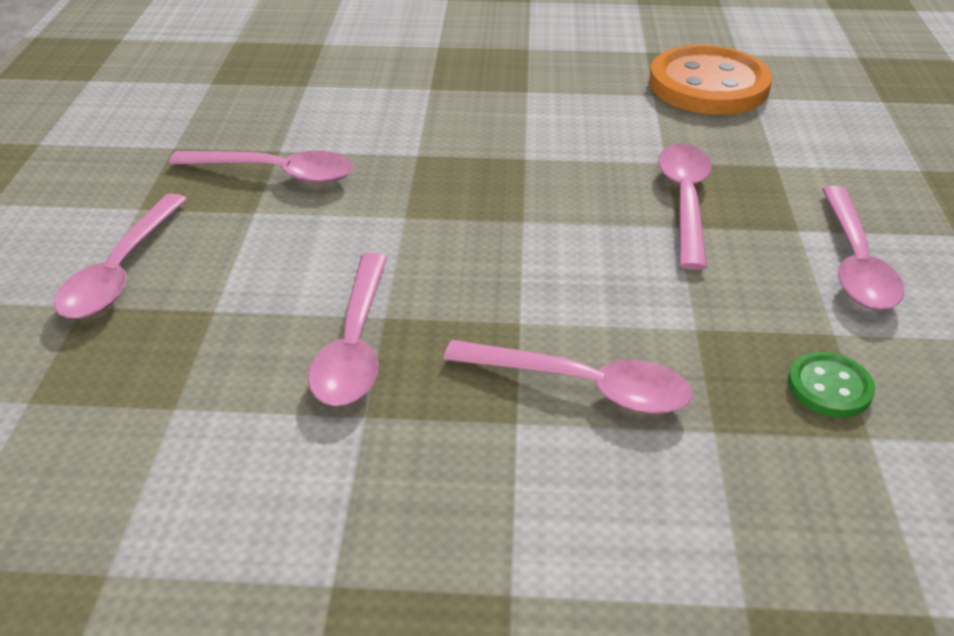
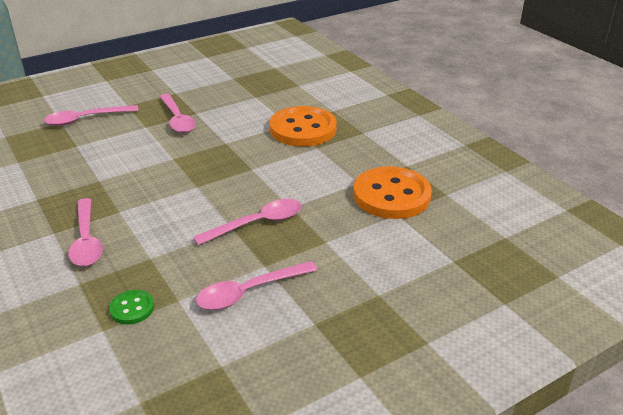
camera: 55 degrees right, 5 degrees down
(354, 345) = (76, 181): pink spoon -> none
(462, 83) = (303, 129): none -> orange button

